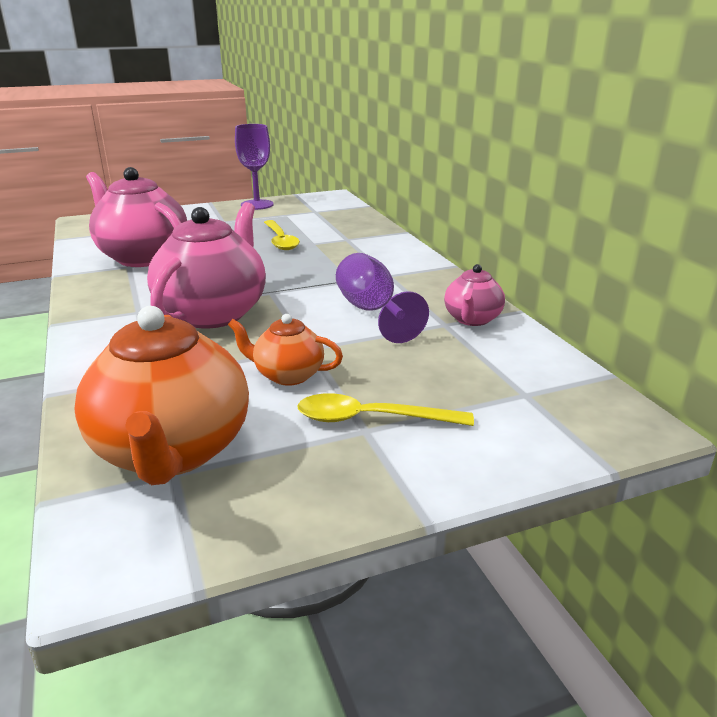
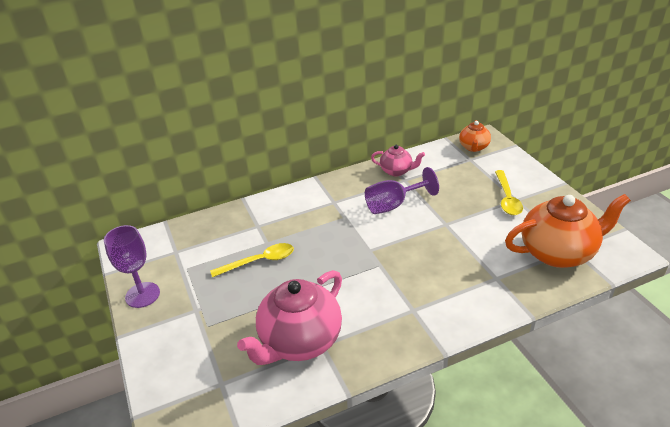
camera: 90 degrees left, 10 degrees up
(214, 313) = (408, 271): pink teapot -> none
(287, 375) = (478, 227): orange teapot -> orange teapot (474, 147)

